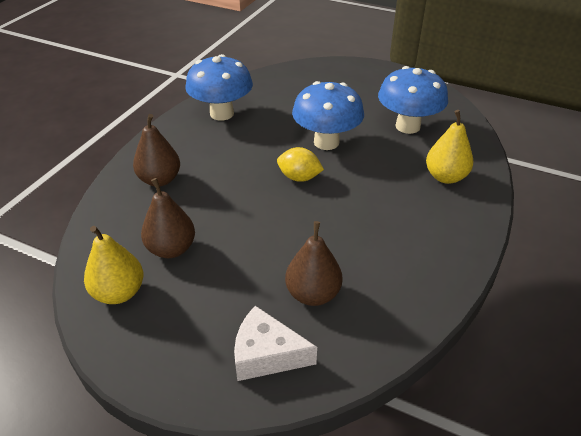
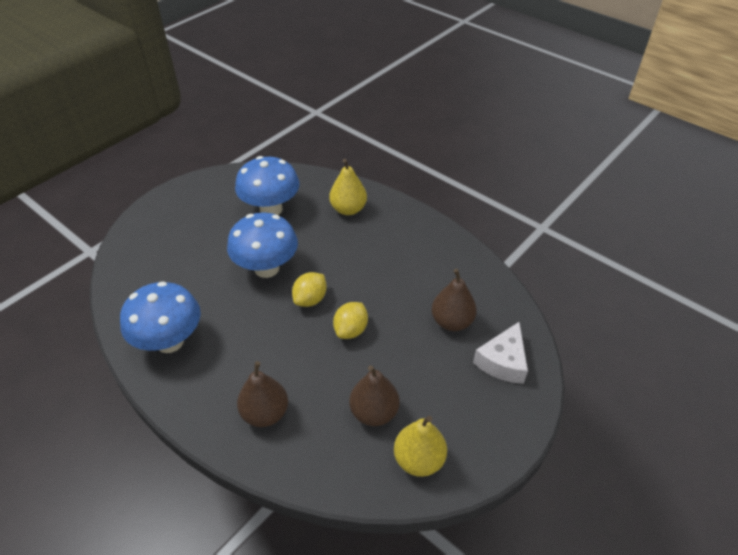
camera: 75 degrees left, 5 degrees up
(270, 213) = (351, 330): none -> yellow lemon

